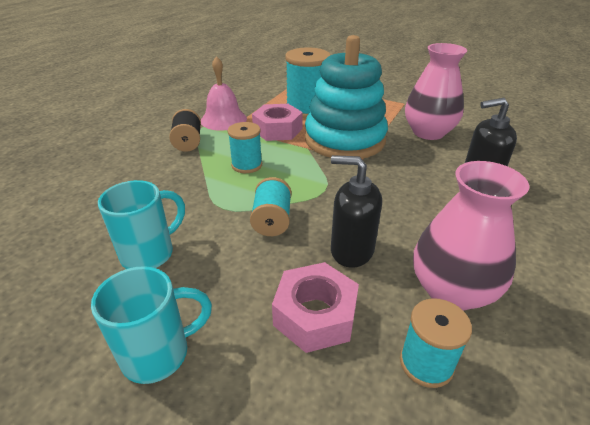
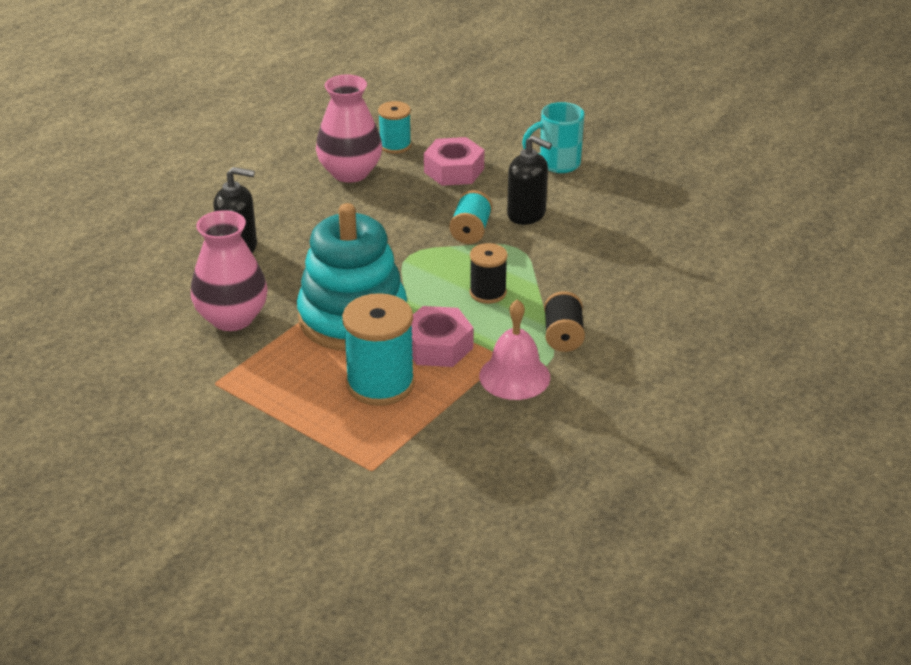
camera: 170 degrees left, 0 degrees up
(149, 254) = (578, 216): turquoise mug -> none
(247, 165) = (488, 293): turquoise spool -> black spool
(351, 250) = (409, 202): black soap dispenser -> black soap dispenser (527, 214)

